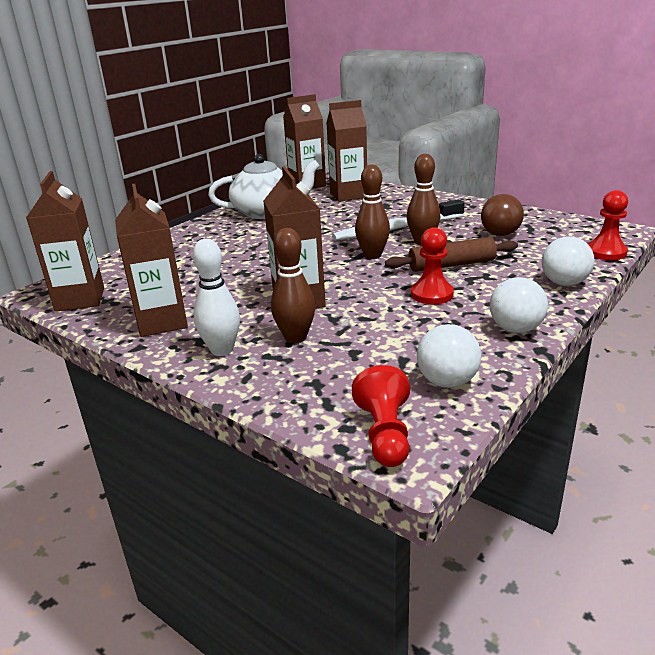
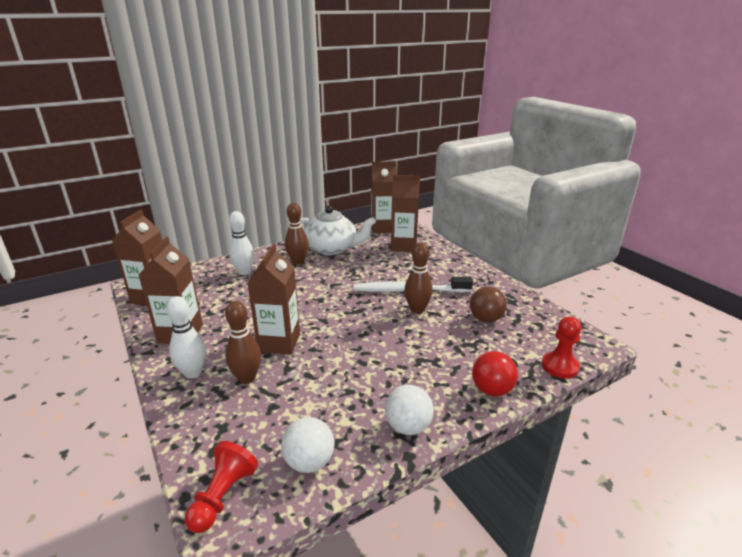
camera: 20 degrees right, 0 degrees up
(179, 252) = (244, 272): none -> white bowling pin
(372, 255) = (368, 313): brown bowling pin -> brown bowling pin (298, 261)
(432, 294) = (376, 367): red pawn -> none
(451, 265) = (418, 341): brown rolling pin -> none
(564, 283) = (492, 390): white ball -> red ball

